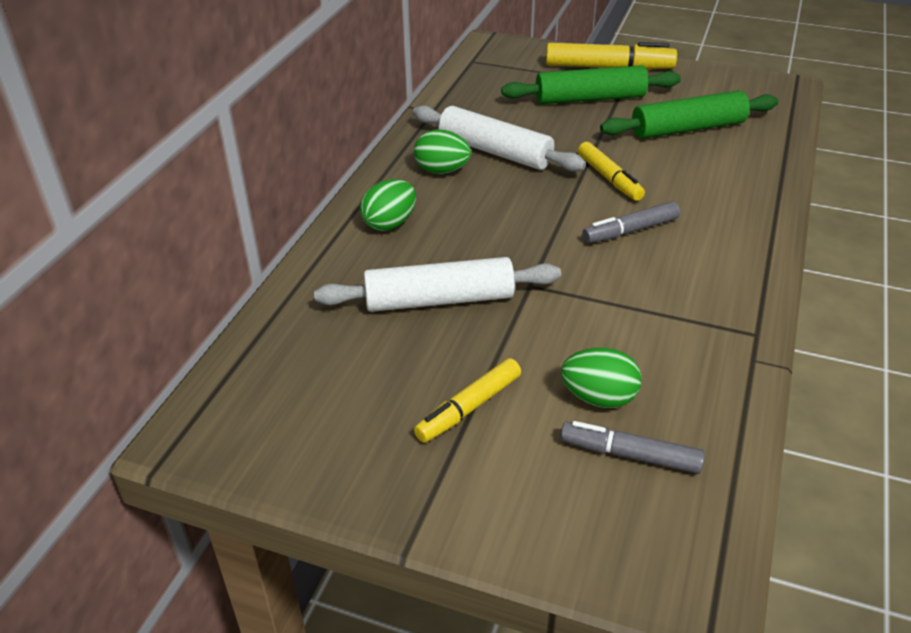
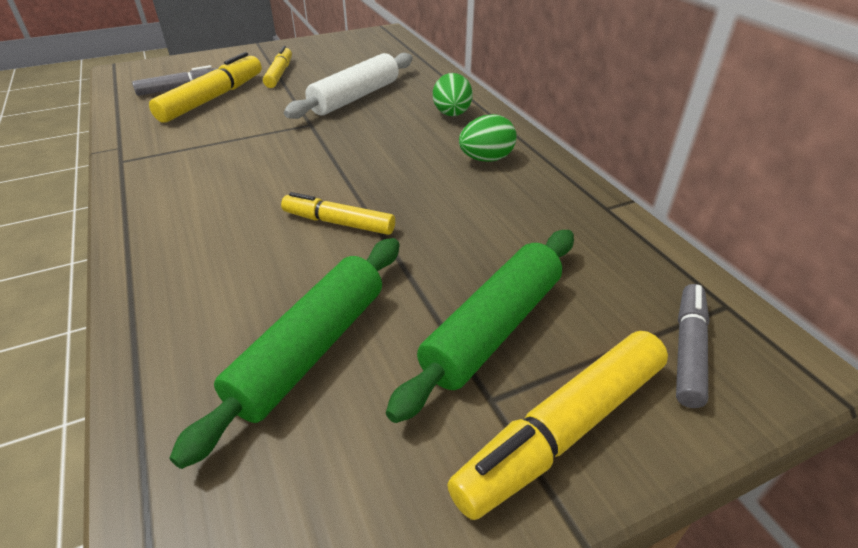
camera: 135 degrees right, 0 degrees up
(495, 151) = (476, 196): white rolling pin -> none
(599, 398) = (213, 98): green egg -> yellow marker
(630, 230) = (272, 185): grey marker -> grey marker (688, 350)

